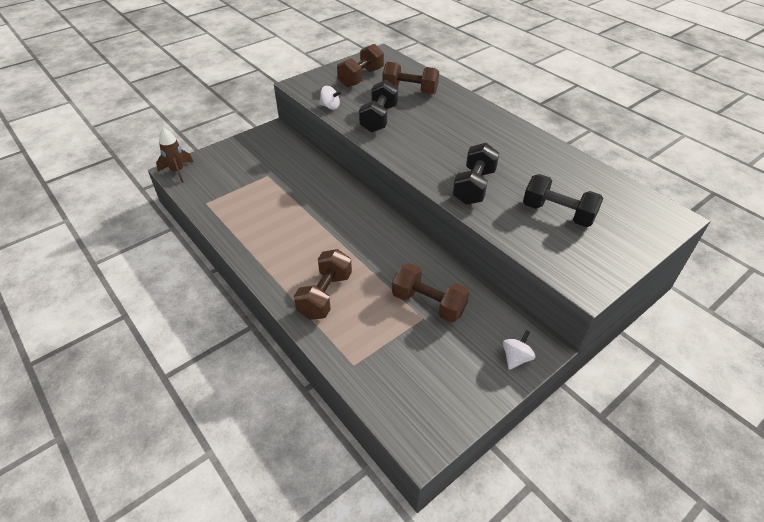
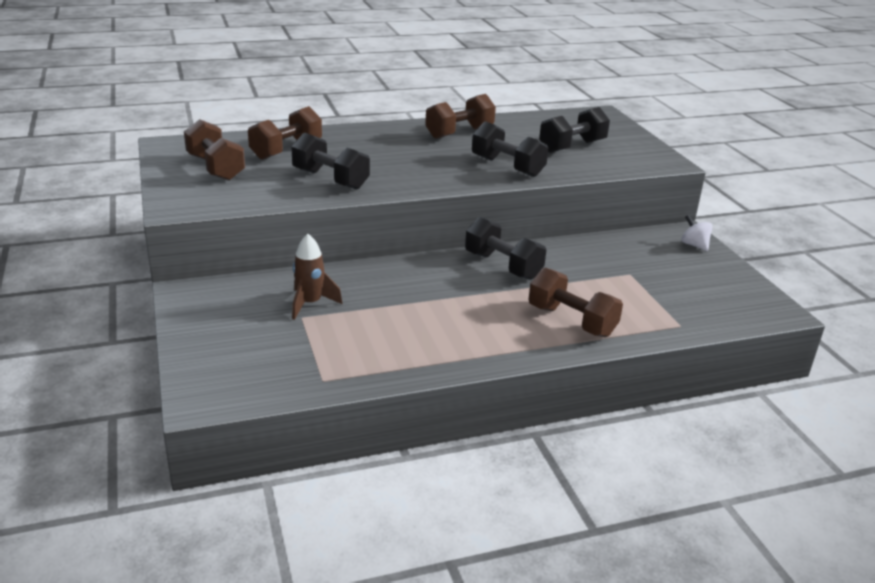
camera: 70 degrees left, 15 degrees down
(178, 171) = (207, 397): brown rocket -> brown rocket (310, 304)
(330, 107) = (266, 200): white spinning top -> none
(385, 241) = (503, 266): none -> black dumbbell
(428, 303) = (611, 266): brown dumbbell -> brown dumbbell (459, 133)

